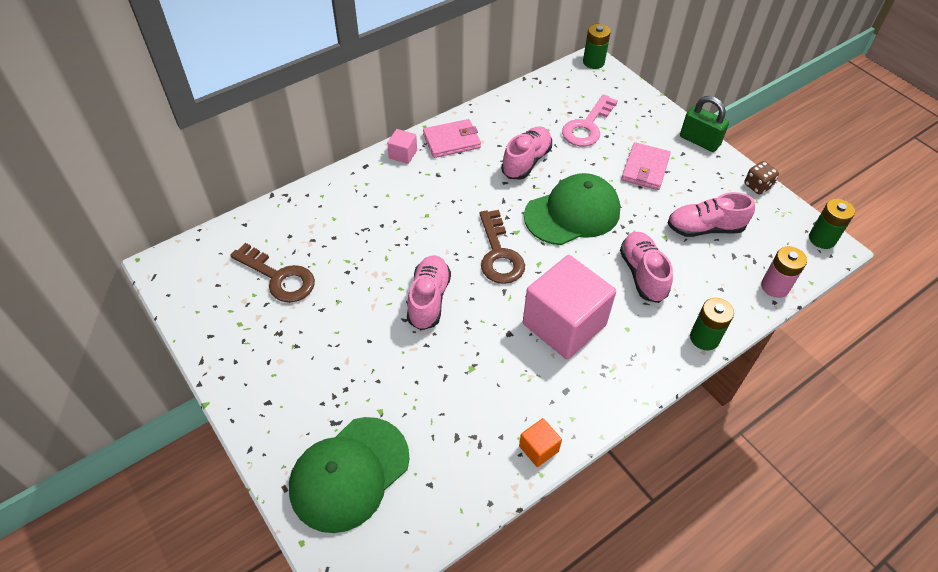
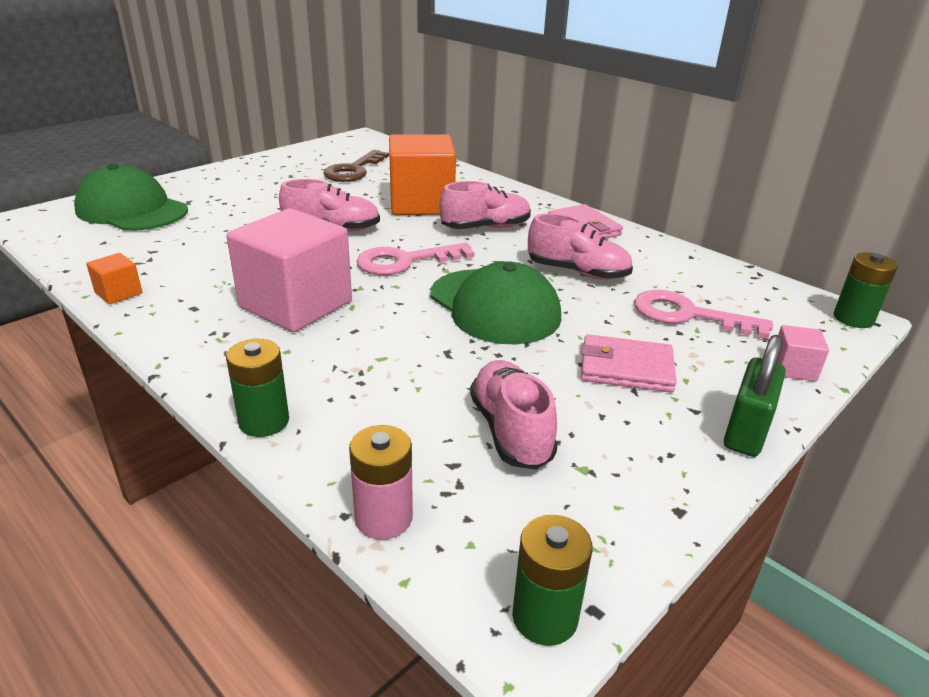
camera: 80 degrees right, 20 degrees down
(382, 232) = (421, 204): none -> orange cube
(403, 154) = (543, 205): pink cube -> pink cube (793, 368)
(499, 254) = (405, 261): brown key -> pink key
(642, 274) = (390, 364): pink shoe -> pink shoe (485, 228)
(757, 186) = (665, 510): brown dice -> none

